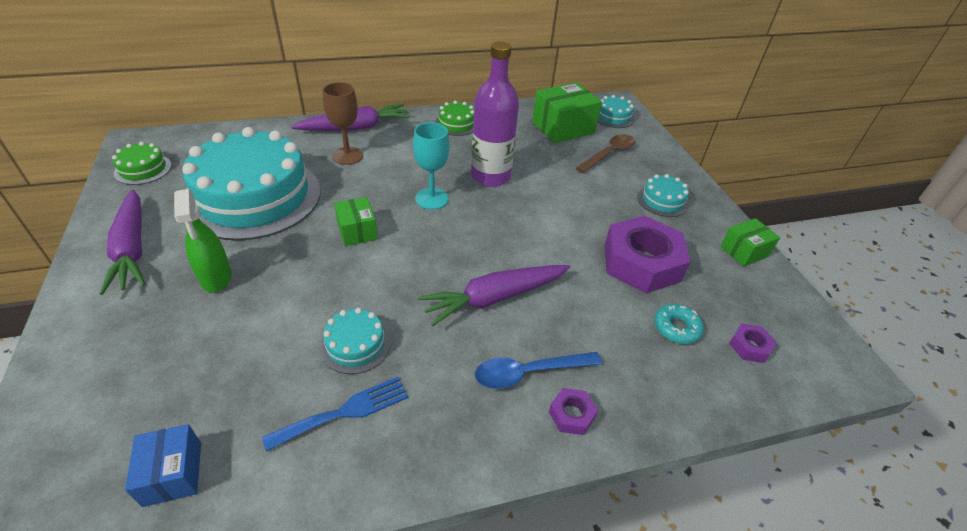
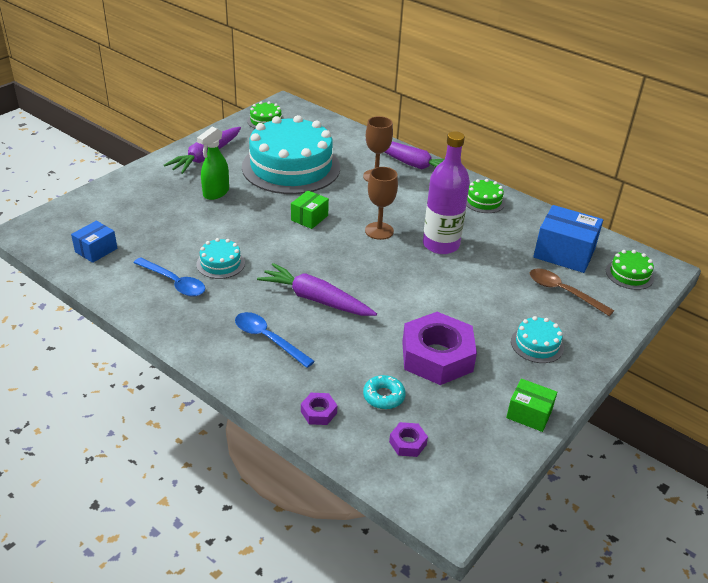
camera: 55 degrees right, 5 degrees down
(345, 412) = (174, 282): blue fork -> blue spoon
(432, 199) = (379, 231): turquoise goblet -> brown goblet
(563, 127) = (564, 253): green box -> blue box
(571, 415) = (253, 369): purple nut -> purple nut (318, 412)
(609, 154) = (563, 292): brown spoon -> brown spoon turned 150 degrees counterclockwise
(613, 117) = (629, 274): turquoise cake -> green cake

